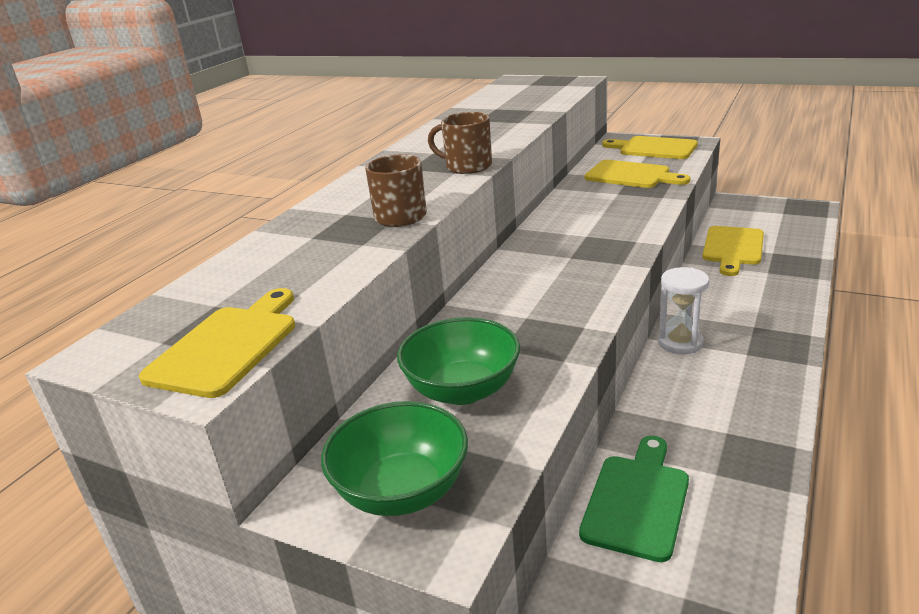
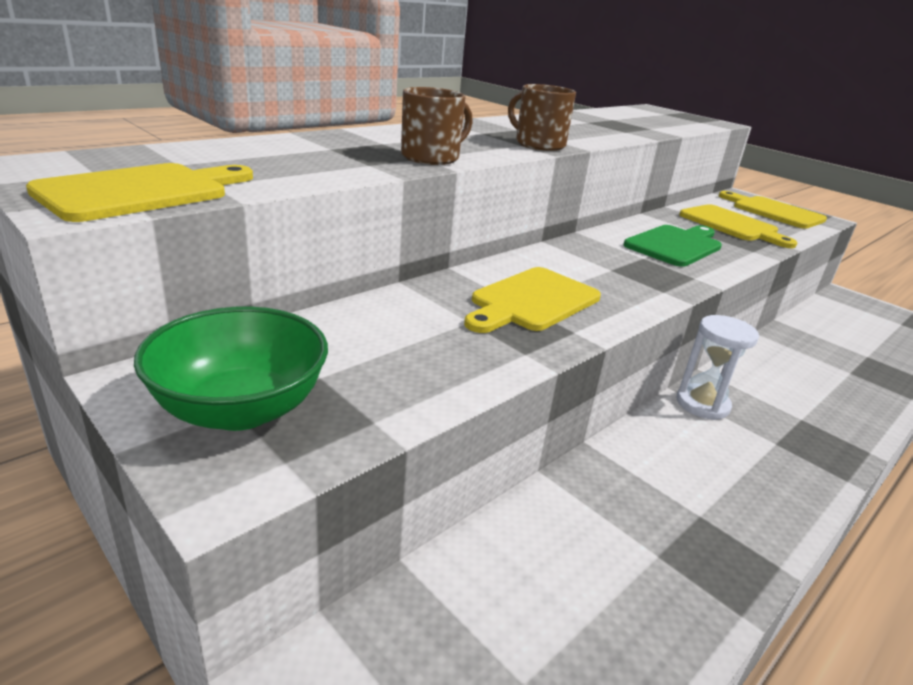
camera: 15 degrees right, 0 degrees up
(462, 390) = (394, 342): green bowl -> none
(637, 501) = (542, 545): green cutting board -> green cutting board (675, 245)
(733, 248) = (821, 337): yellow cutting board -> yellow cutting board (532, 301)

